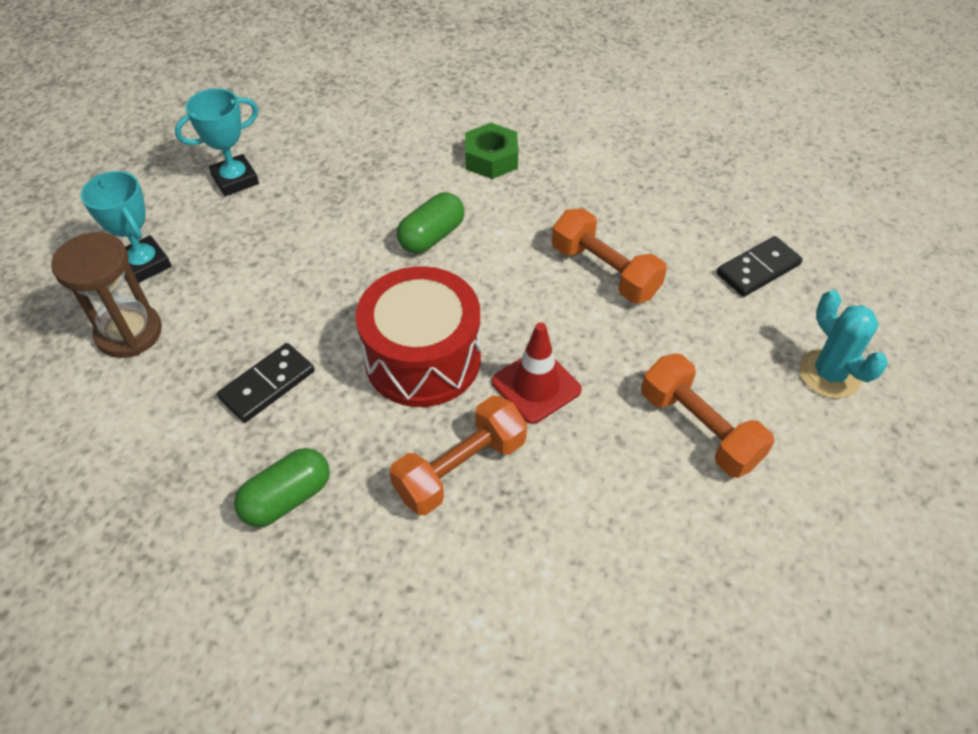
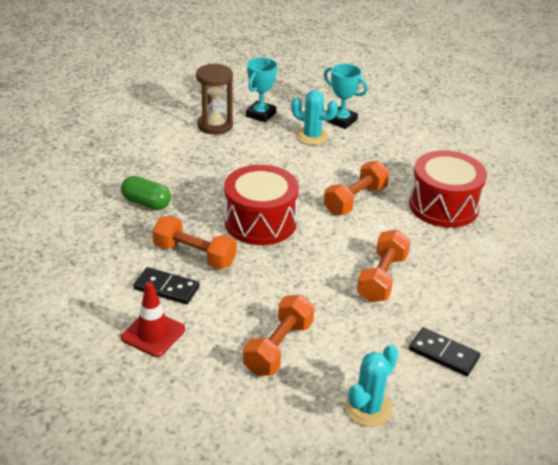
camera: 65 degrees right, 15 degrees down
(250, 225) = (312, 136): none -> turquoise cactus
(267, 385) = (209, 176): black domino -> black domino (166, 288)
(432, 236) = (355, 200): green capsule -> orange dumbbell
(491, 159) = (443, 206): green nut -> red drum
(536, 386) = (268, 270): red traffic cone -> red traffic cone (153, 333)

